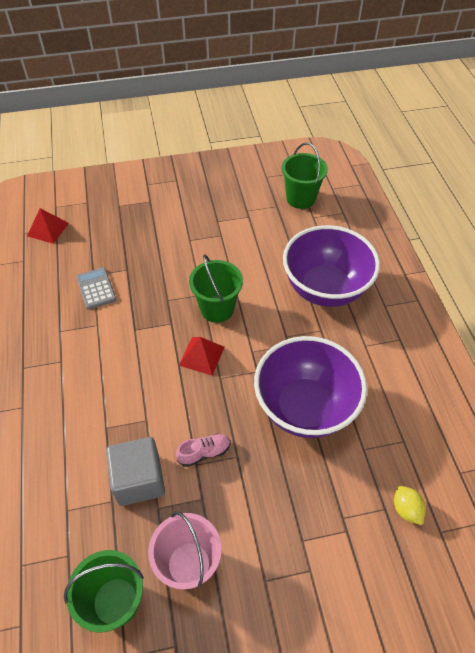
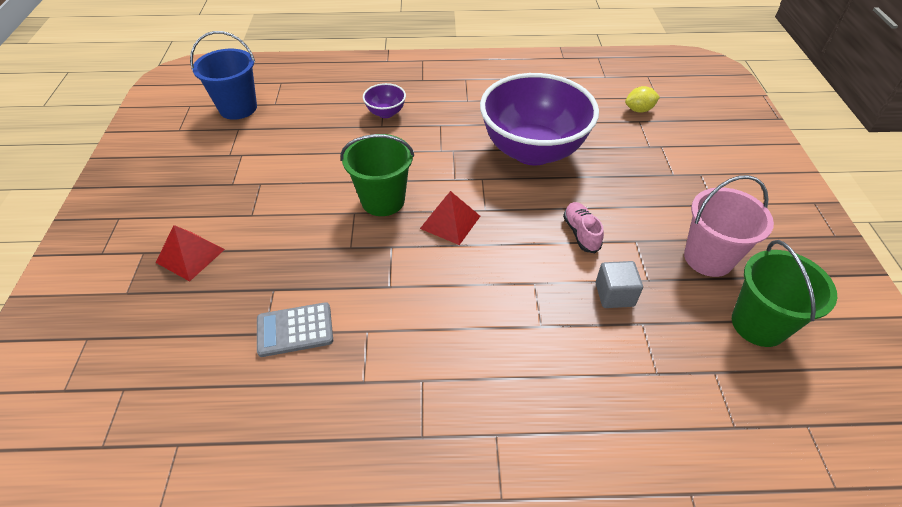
camera: 80 degrees left, 5 degrees down
(48, 229) = (118, 402): red pyramid -> red pyramid (190, 255)
(139, 480) = (614, 294): grey cube -> grey cube, size x0.59
(300, 198) = (238, 108): green bucket -> blue bucket
(325, 289) = (386, 113): purple bowl -> purple bowl, size x0.41

